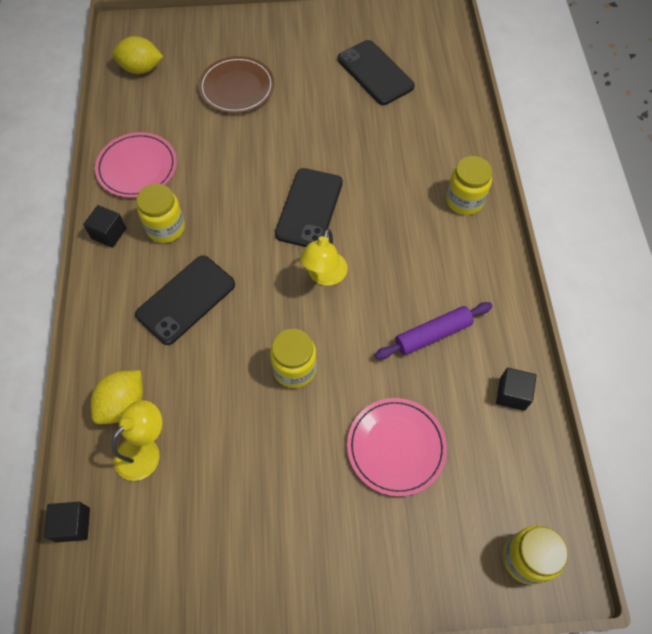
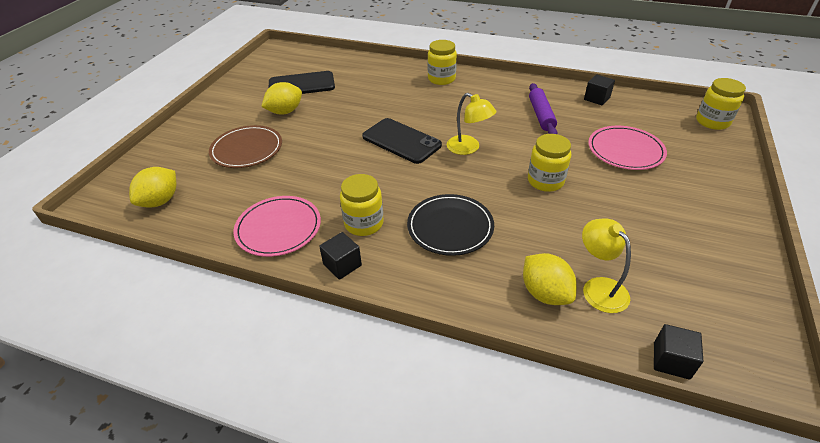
camera: 65 degrees left, 20 degrees down
(186, 299) = (450, 227): black phone -> black plate
(315, 85) = (285, 112): none -> yellow lemon

